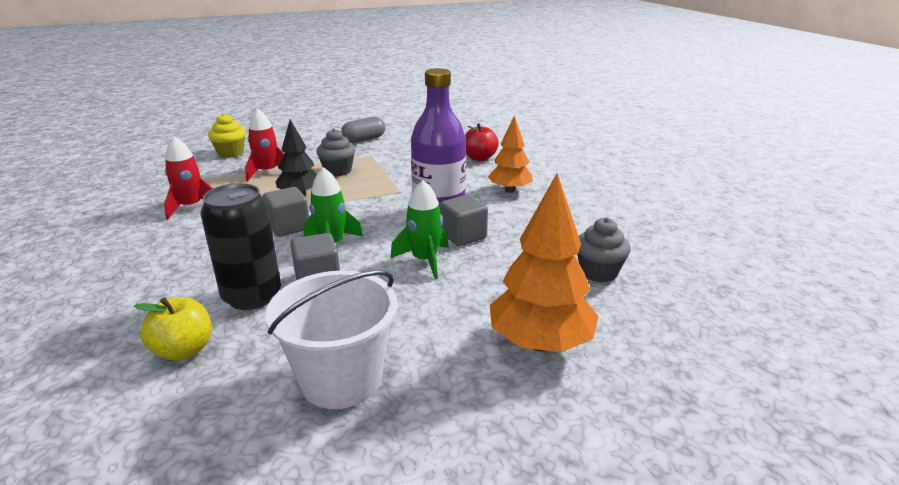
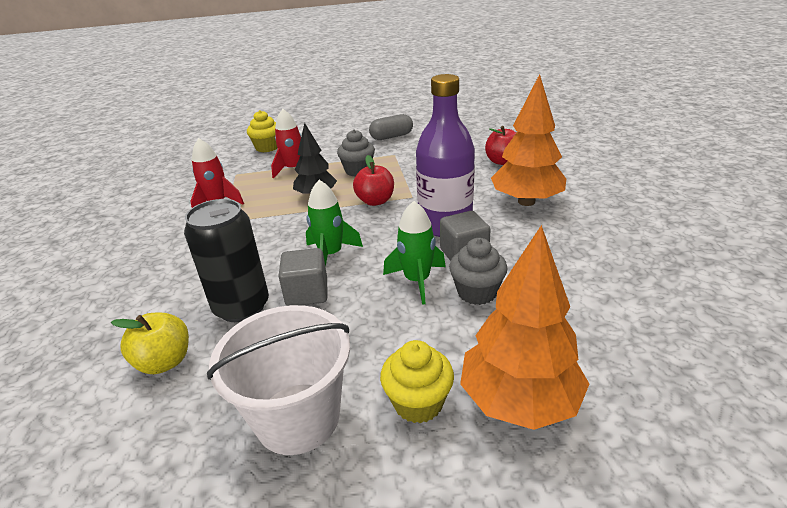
camera: 15 degrees right, 5 degrees up
(289, 227) = (296, 231): grey cube -> none
(364, 197) = (375, 201): none -> red apple
(452, 354) = (418, 403): none -> yellow cupcake
(509, 190) = (526, 201): orange tree -> orange tree, size x1.54
(598, 272) = (606, 313): grey cupcake -> grey cupcake (477, 292)

